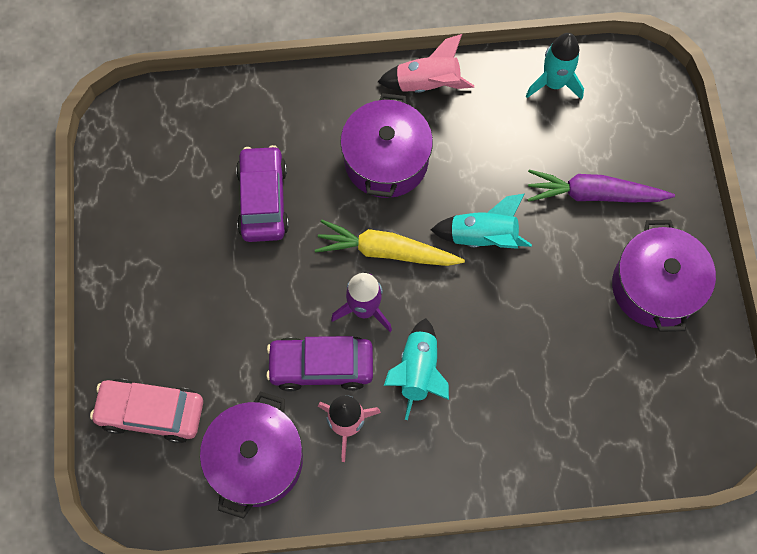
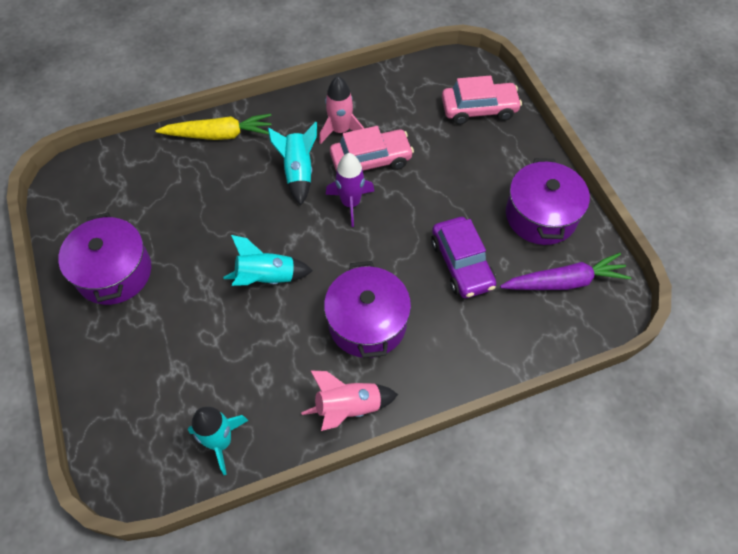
camera: 165 degrees right, 10 degrees down
(256, 460) = (396, 99): purple pot -> purple pot (541, 215)
(321, 366) = (371, 160): purple car -> pink car
(386, 251) = (345, 248): yellow carrot -> yellow carrot (219, 134)
(593, 194) = (172, 337): purple carrot -> purple carrot (564, 281)

